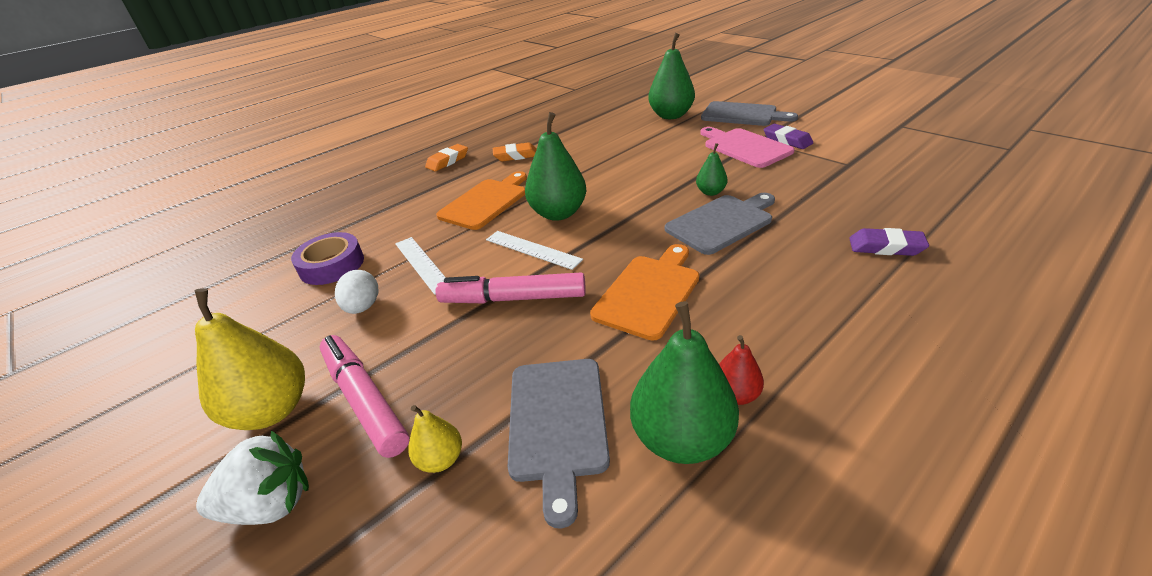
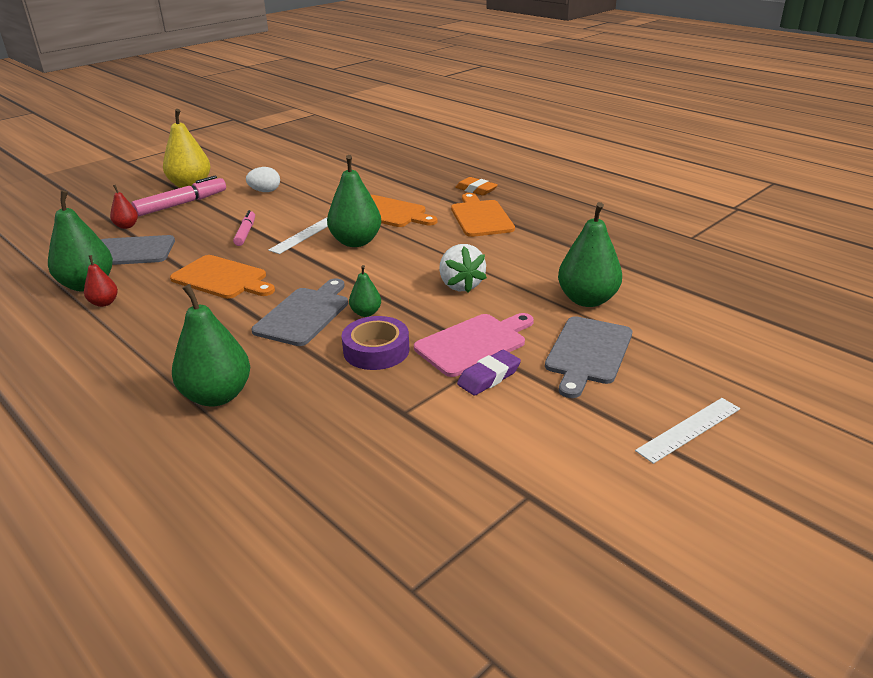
camera: 85 degrees right, 5 degrees down
(271, 504) = (131, 196): white strawberry -> white strawberry (460, 285)
(332, 265) = (319, 175): purple tape -> purple tape (376, 350)
(422, 264) = (305, 201): white ruler -> white ruler (689, 429)
(441, 459) = (127, 226): yellow pear -> red pear
(513, 298) = (246, 233): pink marker -> pink marker, size x0.62
(516, 156) = (481, 217): orange eraser -> orange cutting board
(722, 222) = (304, 314): grey cutting board -> grey cutting board turned 120 degrees counterclockwise
(885, 247) = (217, 396): purple eraser -> green pear

